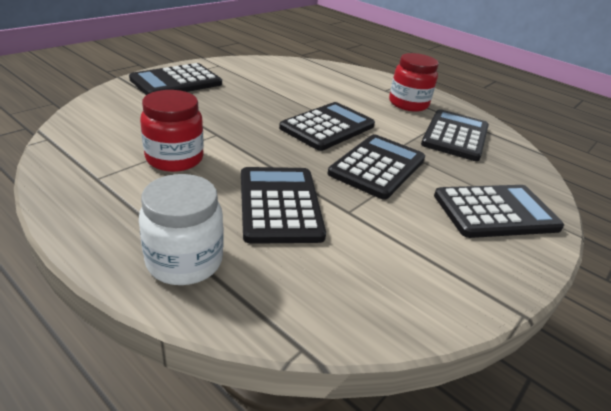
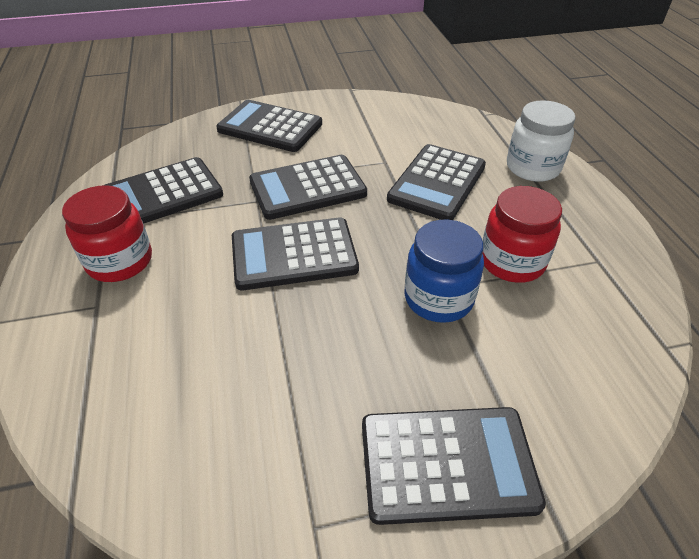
camera: 140 degrees left, 10 degrees up
(217, 128) = (438, 298): none -> blue jar

